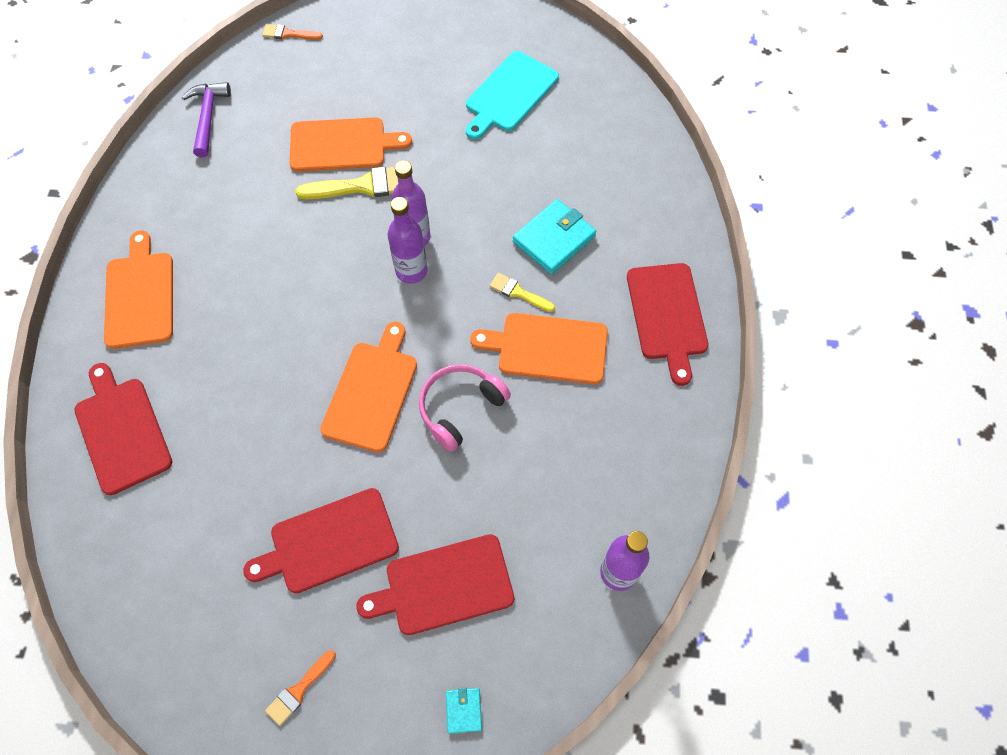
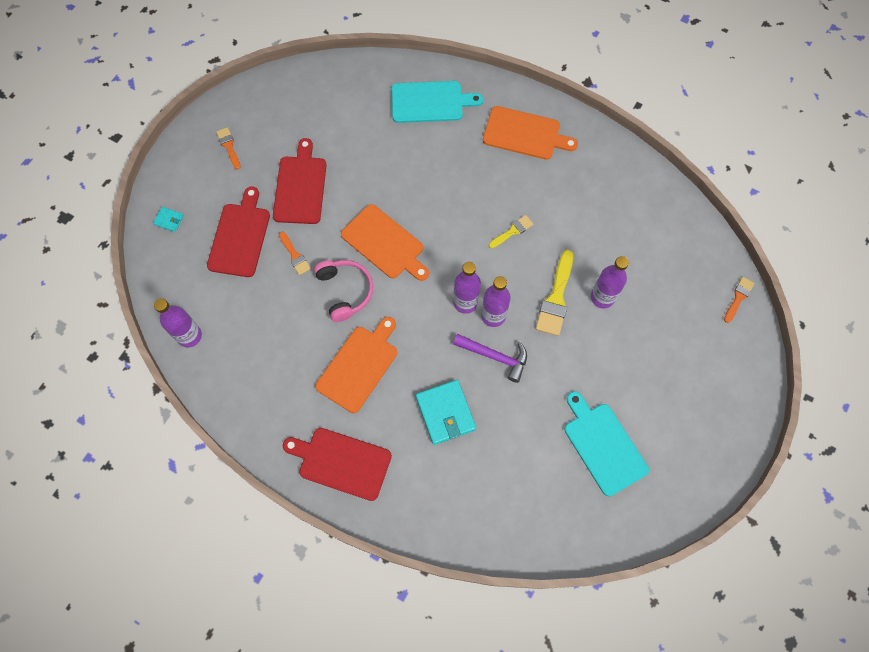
camera: 115 degrees right, 5 degrees up
(121, 431) = (430, 102): red cutting board -> turquoise cutting board
(208, 117) = (668, 215): purple hammer -> purple hammer (495, 357)
(342, 145) = (602, 297): orange cutting board -> purple bottle
(438, 495) = (295, 255): none -> orange brush
(518, 293) = (412, 366): yellow brush -> yellow brush (512, 231)

